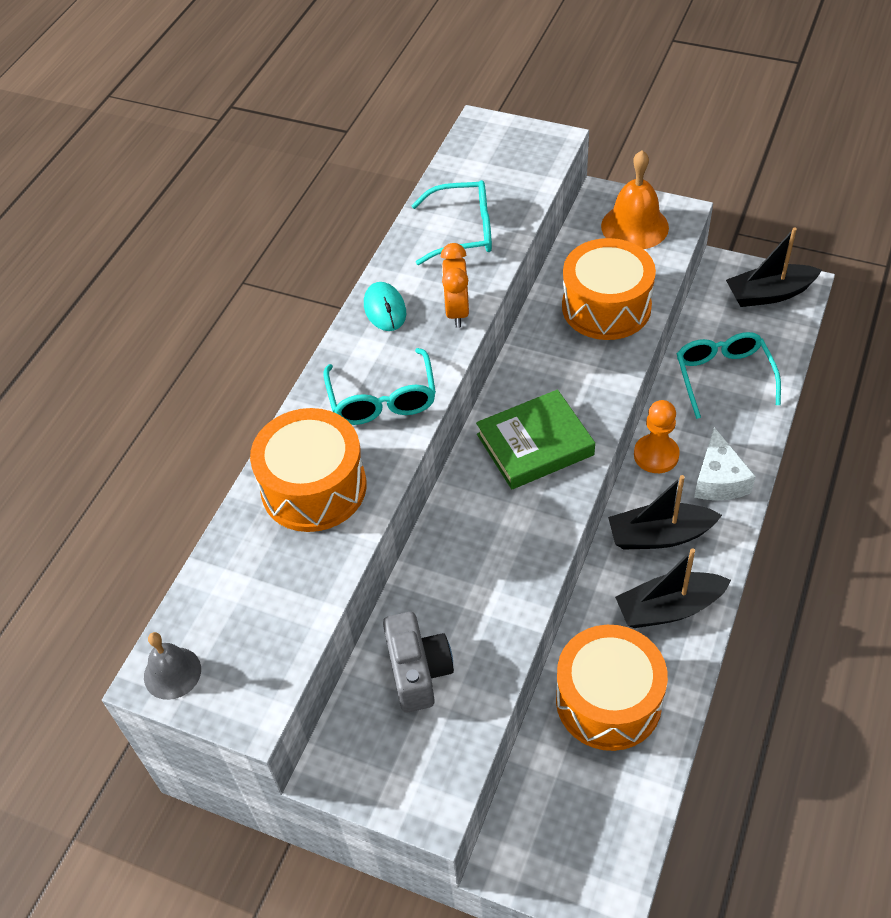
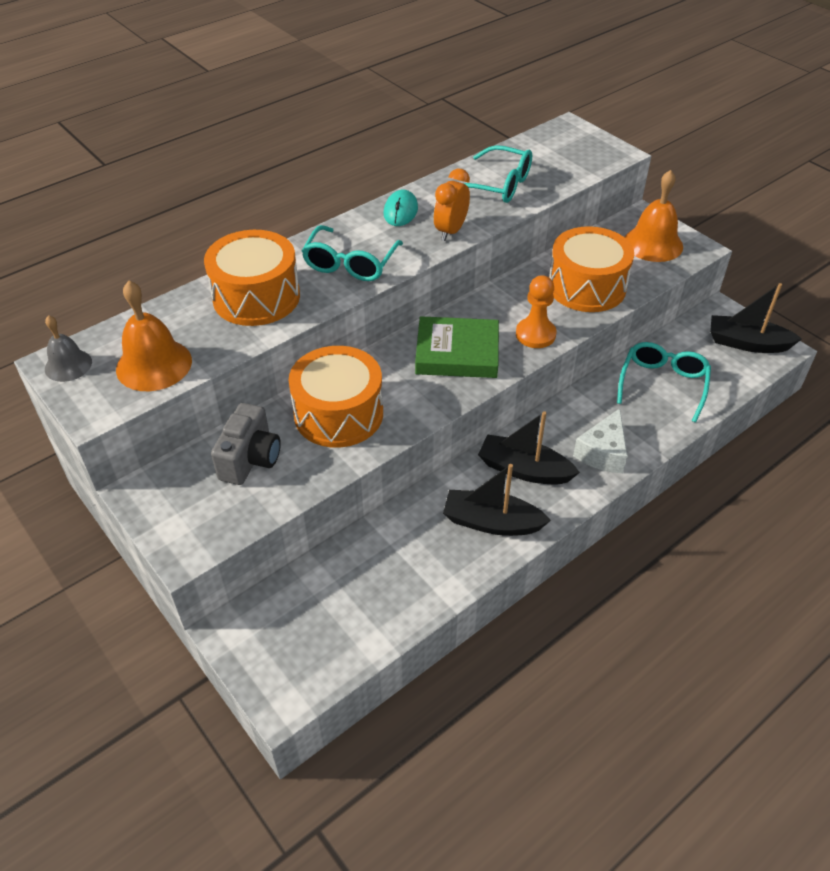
camera: 25 degrees right, 5 degrees down
(269, 624) = (154, 364): none -> orange bell
(608, 700) = (394, 562): orange drum -> orange drum (338, 414)
(656, 455) = (565, 414): orange pawn -> orange pawn (535, 334)

